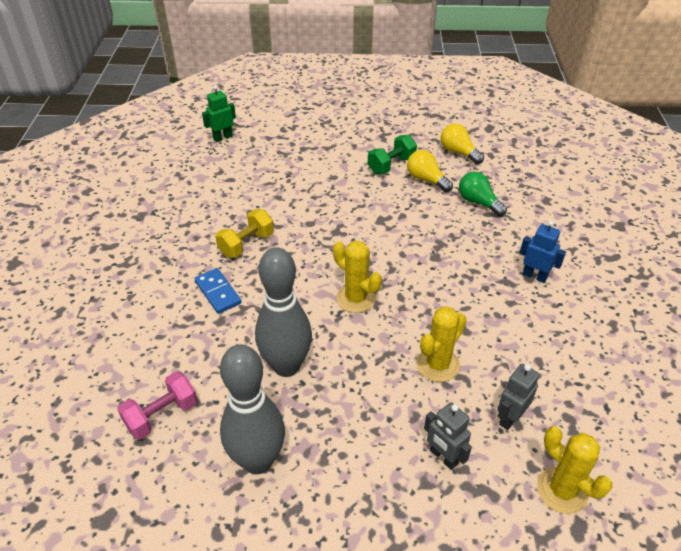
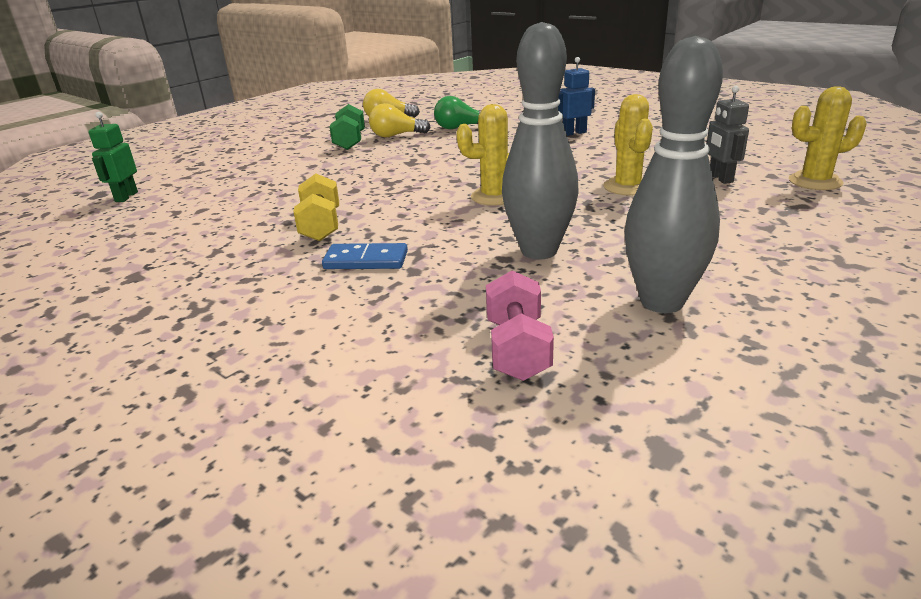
camera: 50 degrees left, 15 degrees down
(443, 457) = (742, 212): grey robot -> none

